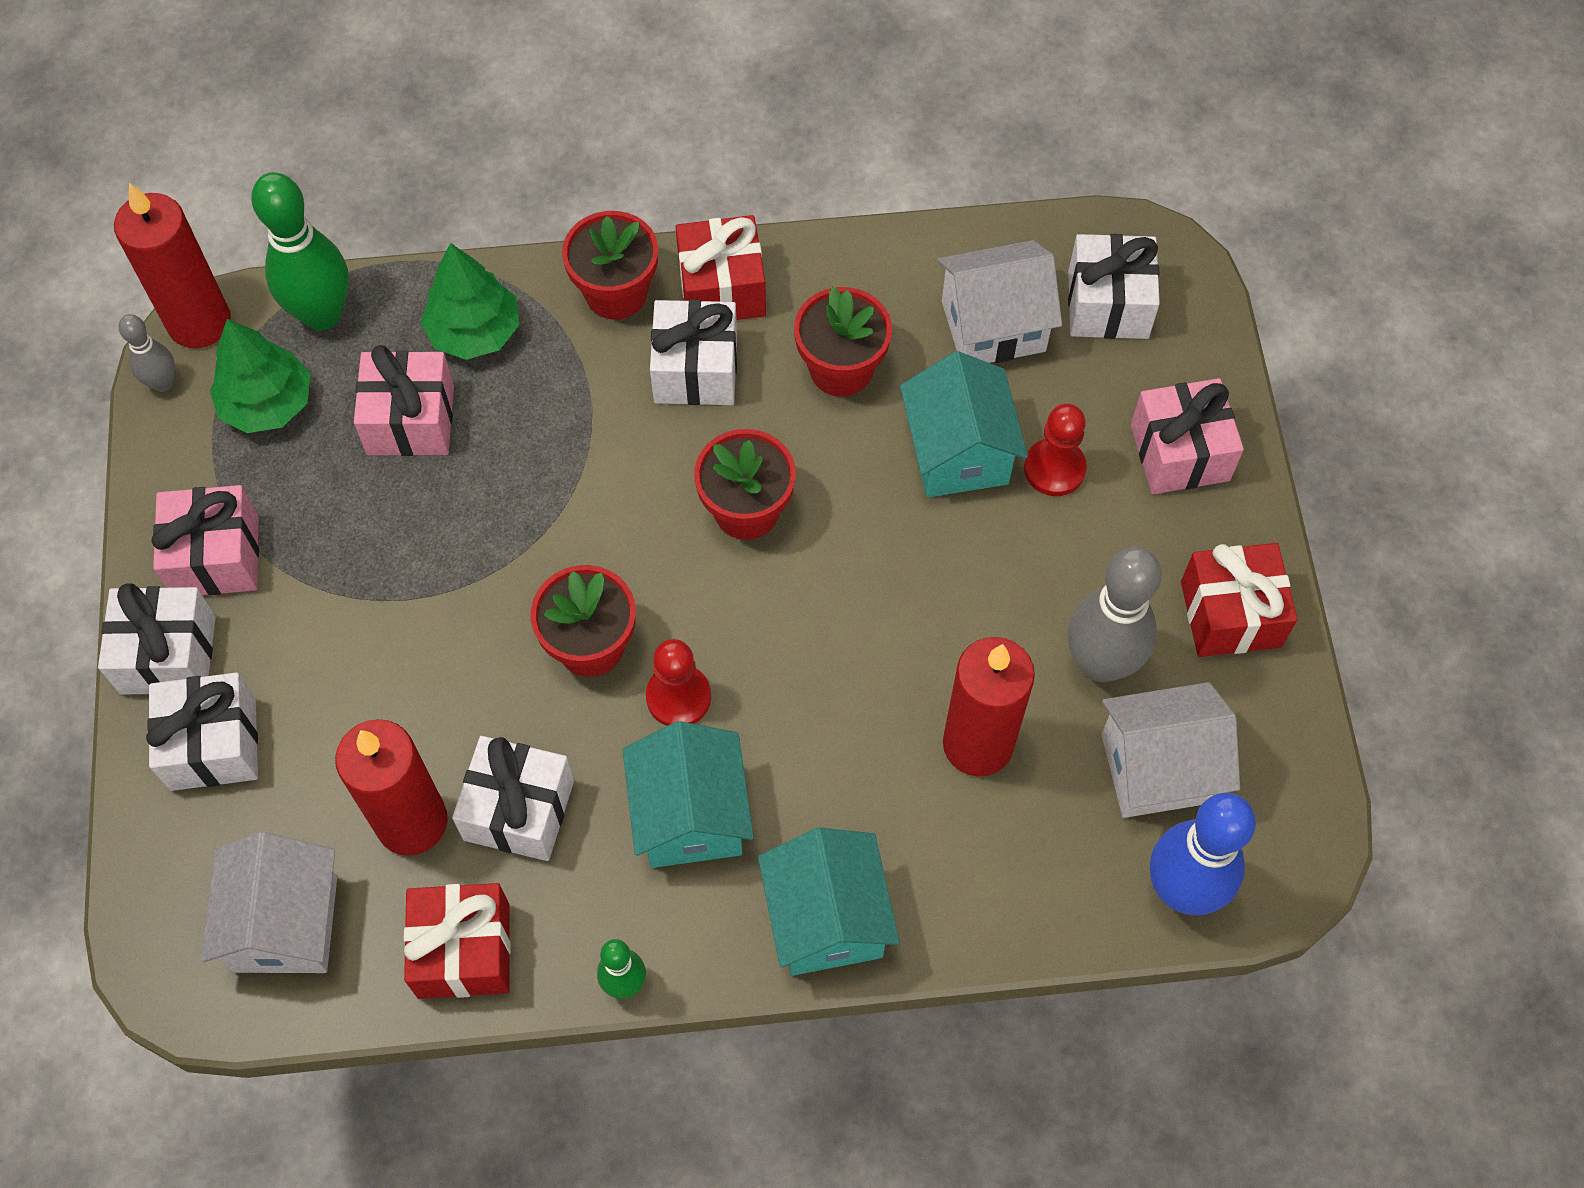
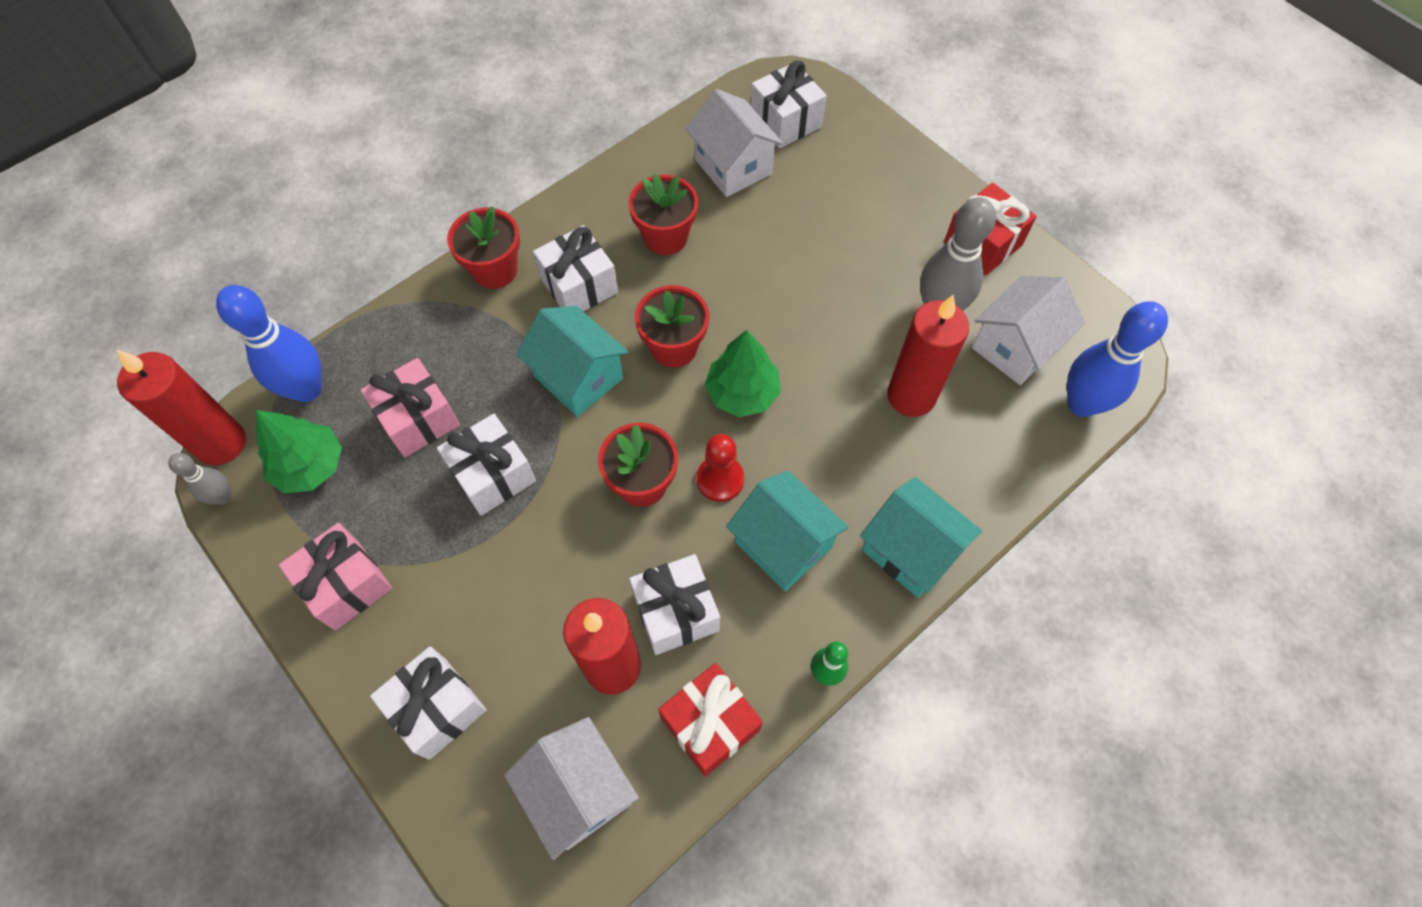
camera: 35 degrees left, 0 degrees up
(168, 654) = (360, 670): white gift -> white gift (493, 475)
(322, 314) = (307, 389): green bowling pin -> blue bowling pin
(474, 331) = (420, 342): green tree -> green tree (742, 393)
(722, 288) = (558, 231): red gift -> none
(958, 452) = (769, 244): turquoise house -> turquoise house (578, 377)
(993, 326) = (733, 166): white house -> white house turned 75 degrees counterclockwise
(1054, 469) = (828, 222): red pawn -> none
(1179, 452) = (887, 176): pink gift -> none

